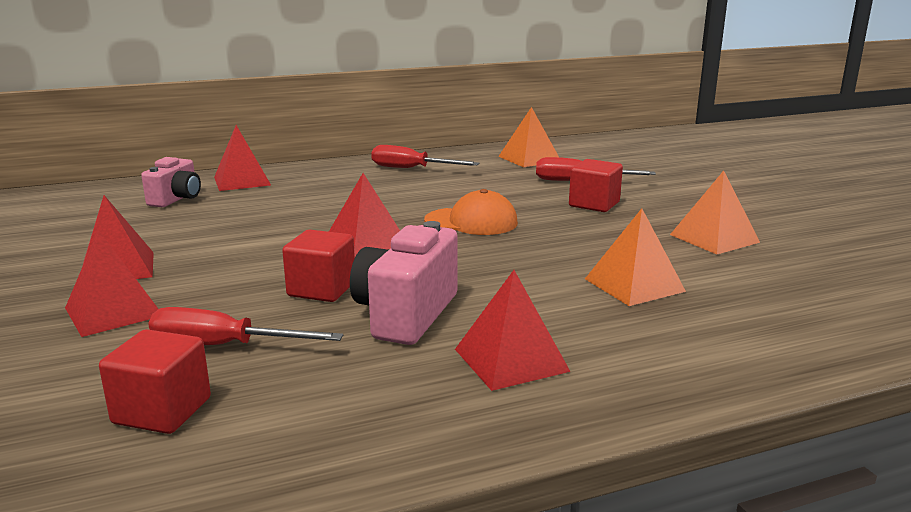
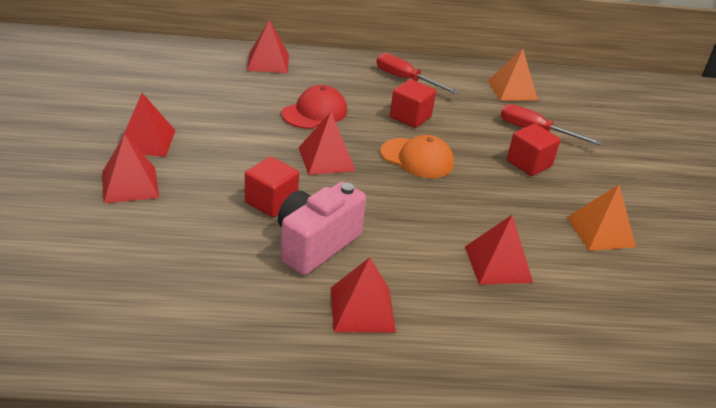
camera: 15 degrees right, 15 degrees up
(162, 411) = (128, 283): red cube -> red cube (410, 117)
(176, 199) = (212, 73): pink camera -> none
(223, 346) = (185, 238): red screwdriver -> none
(325, 208) = (315, 112): none -> red cap
(634, 285) = (498, 264): orange pyramid -> red pyramid

